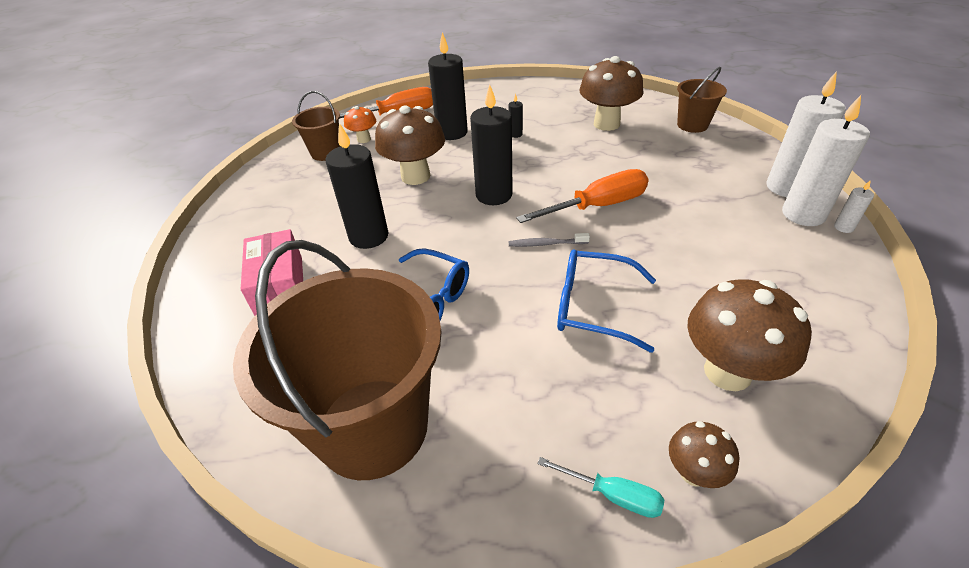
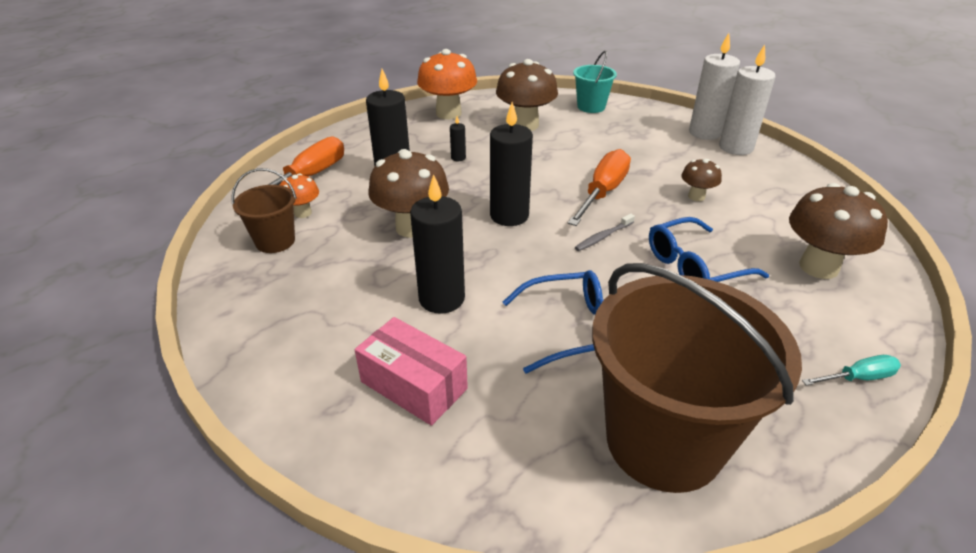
camera: 40 degrees left, 5 degrees down
(554, 95) = (448, 113): none -> orange mushroom
(692, 125) = (591, 107): brown bucket -> turquoise bucket
(694, 473) = (876, 337): brown mushroom -> brown mushroom (696, 196)
(843, 227) = (766, 147): white candle -> none

